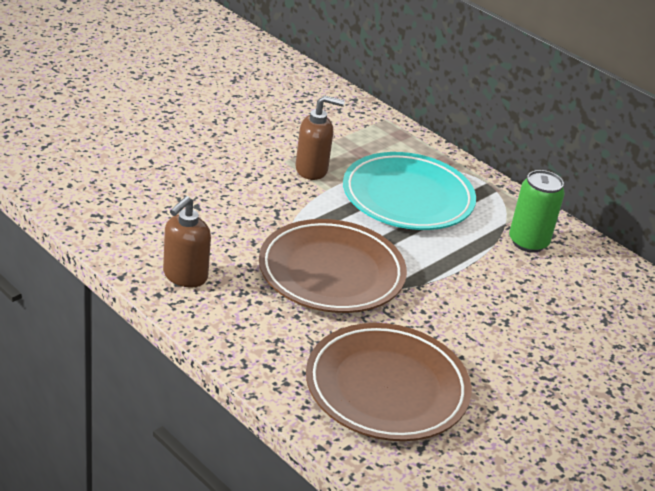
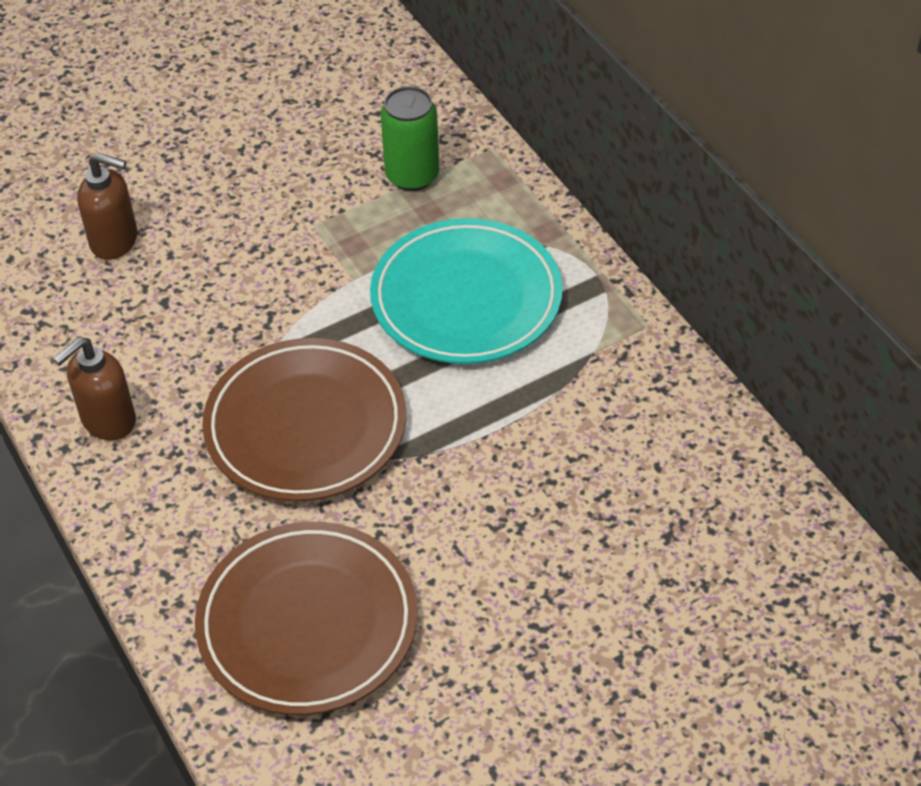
camera: 20 degrees right, 15 degrees up
(312, 170) = (346, 243): brown soap dispenser -> brown soap dispenser (115, 241)
(528, 242) = (613, 388): green can -> green can (412, 176)

